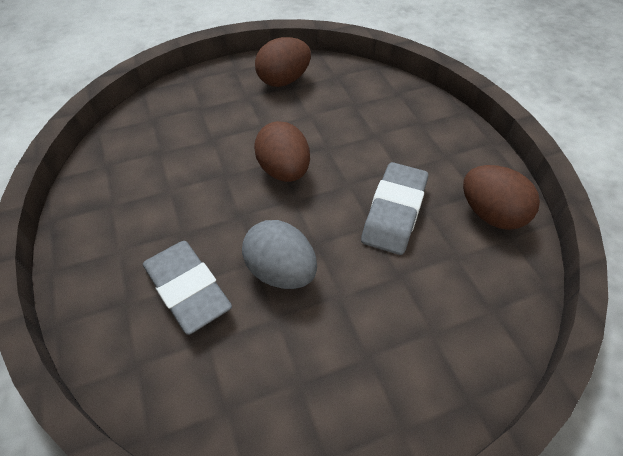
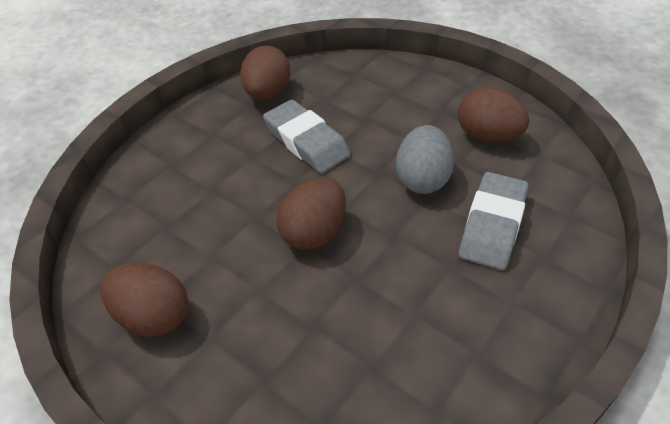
camera: 120 degrees left, 5 degrees down
(294, 376) = (487, 136): none -> brown egg
(394, 212) = (306, 141): grey eraser -> grey eraser turned 60 degrees clockwise

